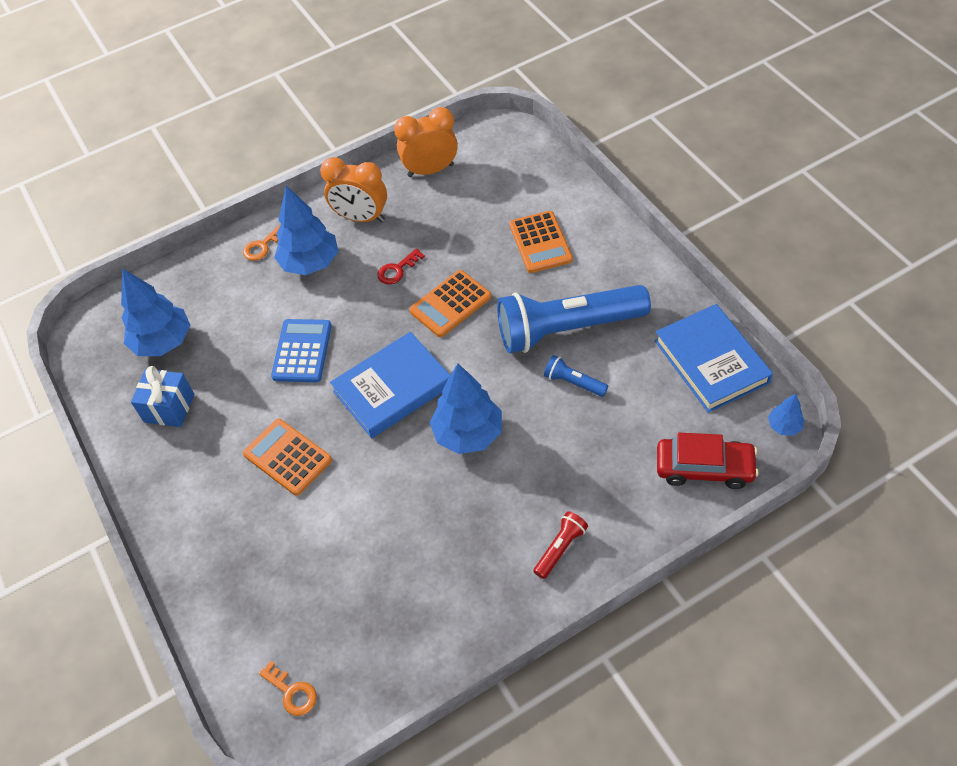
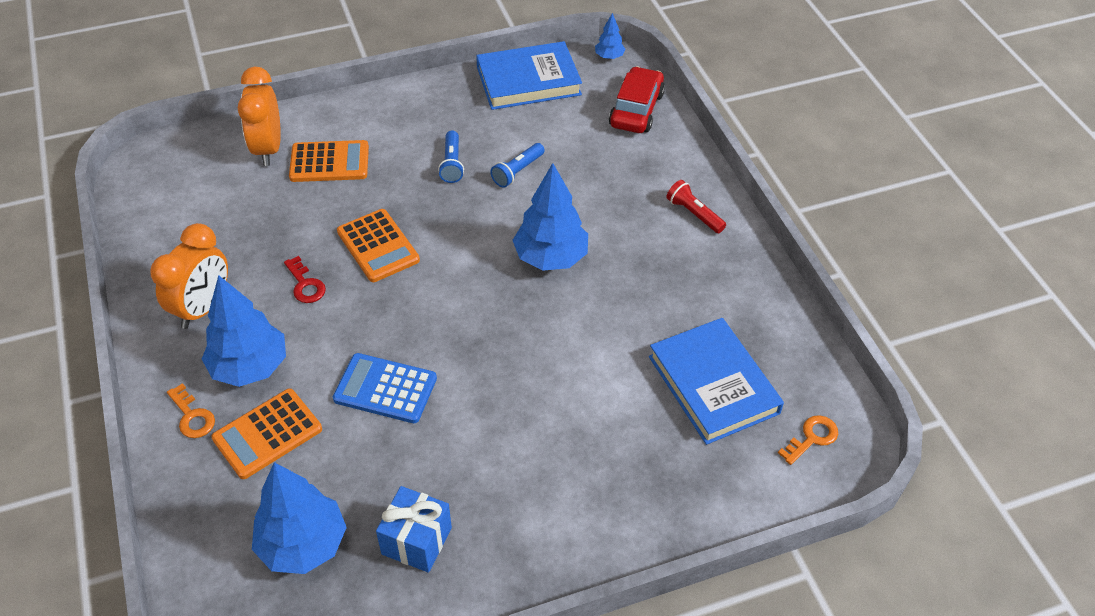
camera: 85 degrees left, 5 degrees down
(287, 457) = (531, 417): orange calculator -> orange calculator (267, 434)
(392, 388) = (472, 311): blue book -> blue book (713, 384)
(430, 170) = (165, 233): orange clock -> orange clock (268, 149)
(567, 329) = (452, 164): blue flashlight -> blue flashlight, size x0.41

